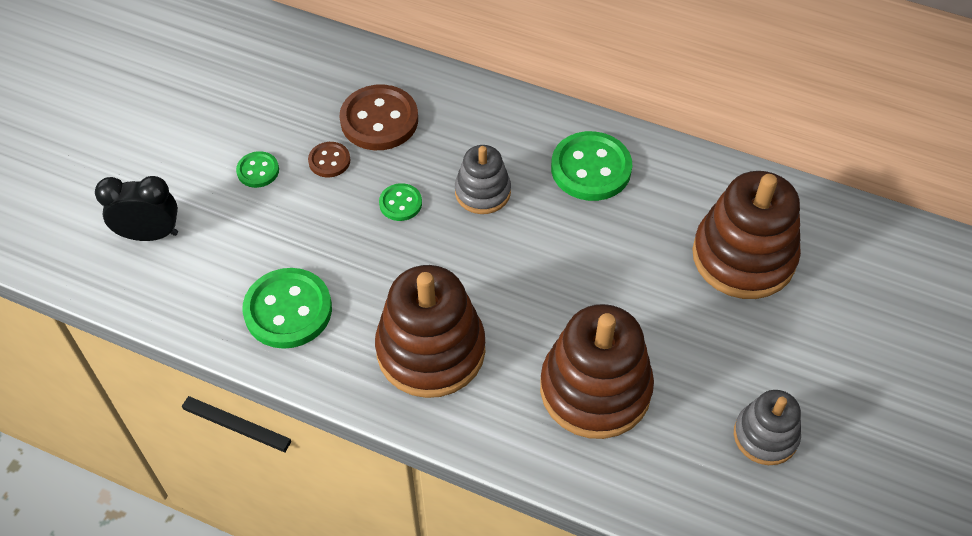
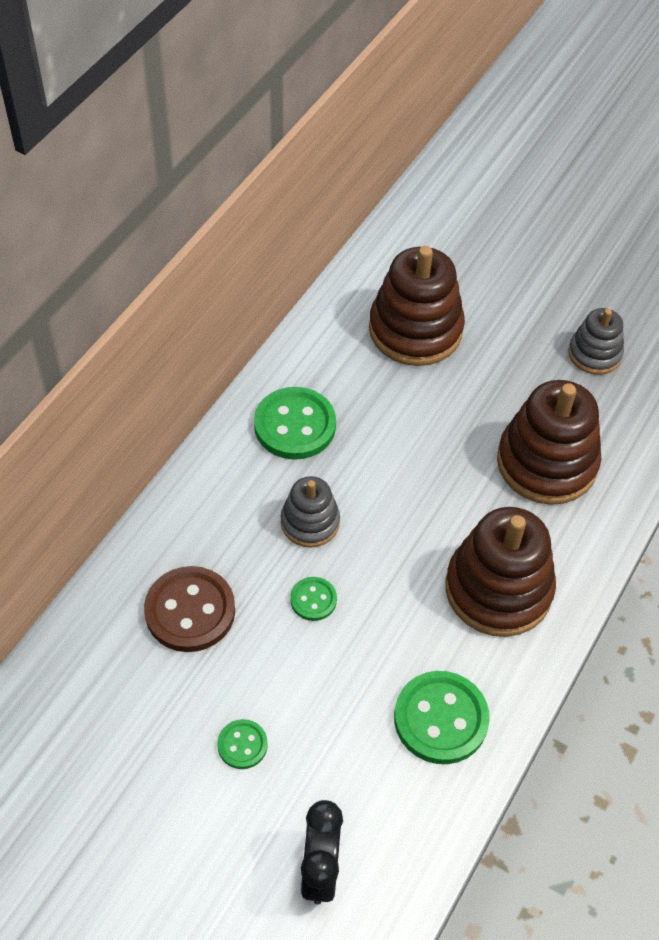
camera: 85 degrees left, 0 degrees up
(329, 161) = (241, 667): brown button -> none

